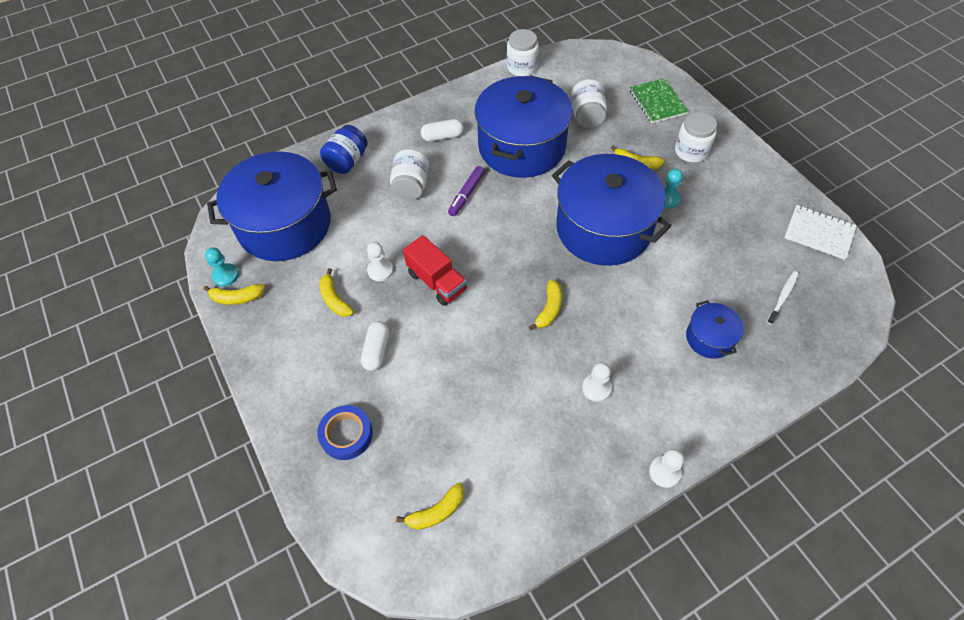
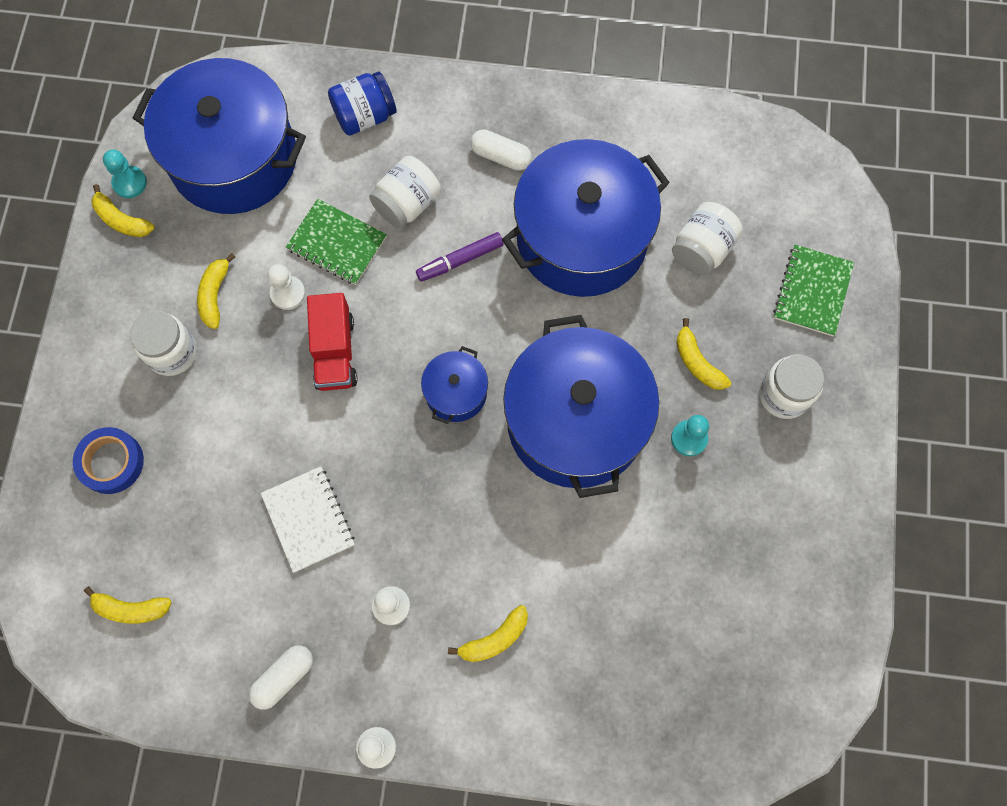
camera: 35 degrees right, 15 degrees up
(376, 350) = (210, 389): white capsule -> white capsule (284, 677)
(387, 228) = (337, 243): none -> green notebook
(522, 67) = (687, 115): white jar -> white jar (172, 352)
(549, 309) = (424, 477): yellow banana -> yellow banana (494, 639)
(709, 338) = (565, 645): blue pot -> blue pot (456, 393)
(783, 296) = (698, 663): white toothbrush -> none
(819, 233) = (827, 621): white notebook -> white notebook (308, 519)

